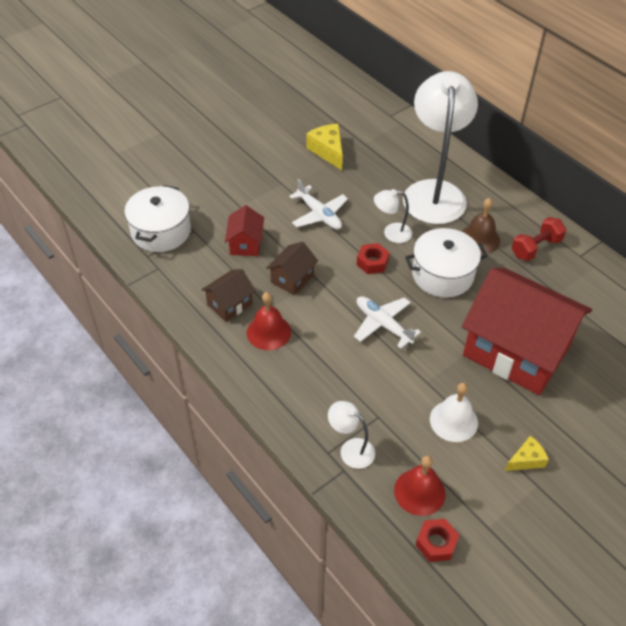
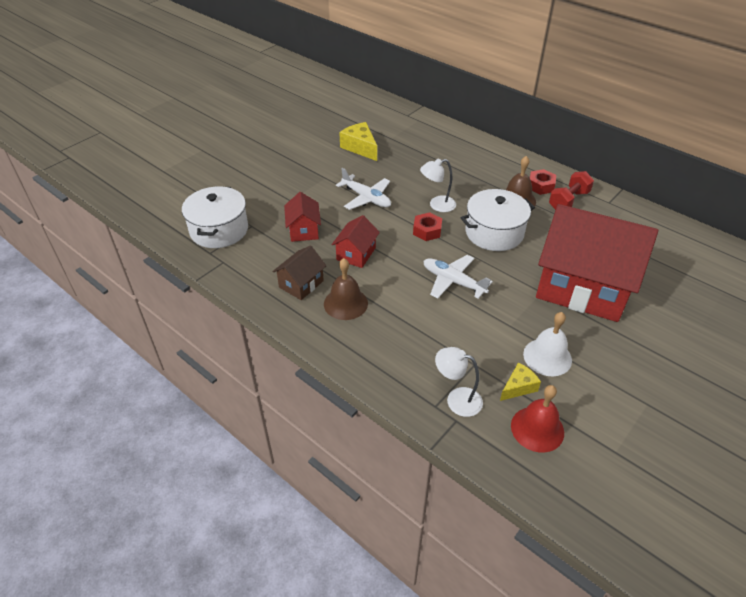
camera: 10 degrees left, 5 degrees down
(268, 332) = (345, 303): red bell -> brown bell
(292, 278) = (356, 254): brown house -> red house
(434, 192) = (464, 168): white lamp -> none
(436, 543) = (570, 477): red nut -> red nut (541, 186)
(526, 460) = (628, 381): yellow cheese -> yellow cheese (518, 387)

